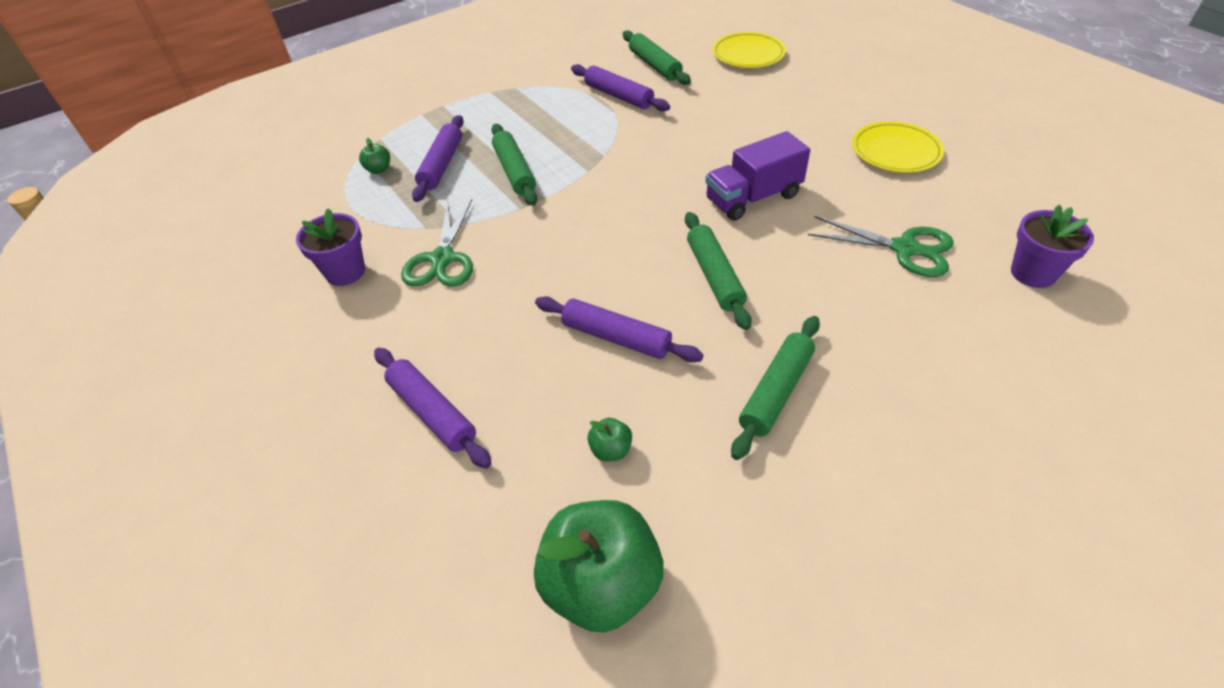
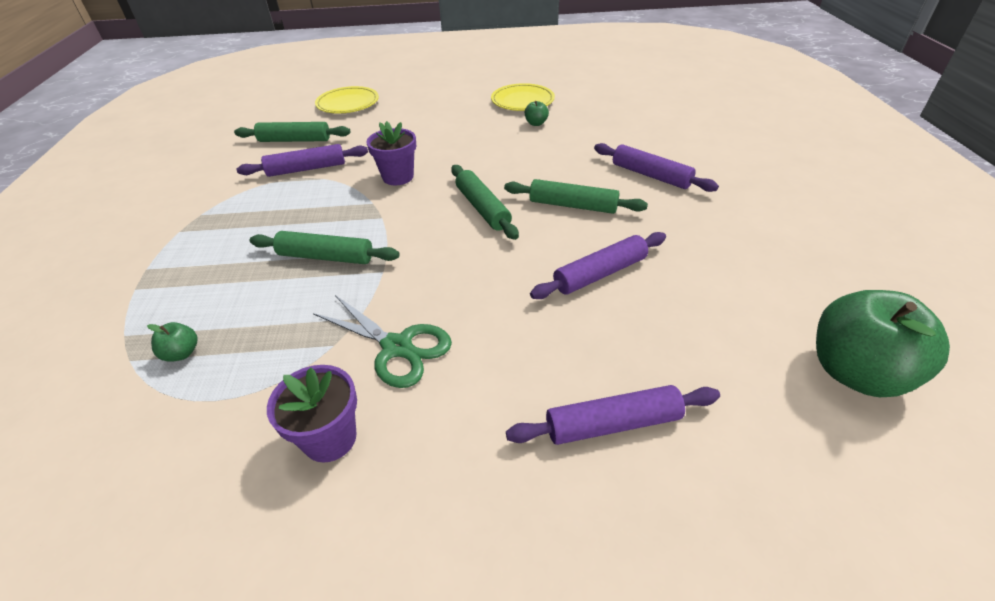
camera: 60 degrees left, 5 degrees down
(441, 165) = (247, 301): purple rolling pin -> purple rolling pin (650, 175)
(611, 450) = (720, 319): green apple -> green apple (536, 123)
(753, 198) = (507, 161): purple truck -> none
(776, 392) = (705, 224): green rolling pin -> green rolling pin (482, 208)
(904, 249) = (612, 133): green scissors -> none
(1033, 273) = (666, 109): purple flower pot -> purple flower pot (398, 177)

